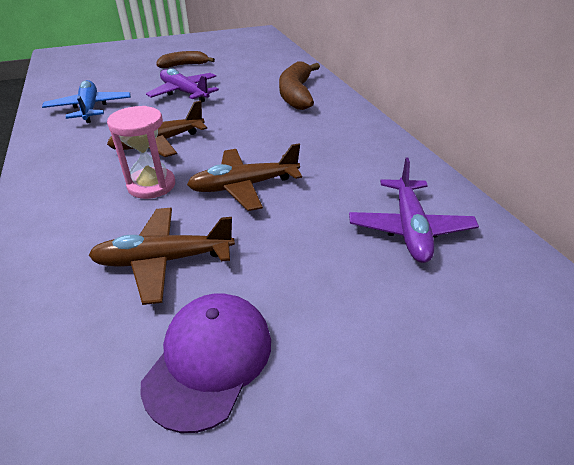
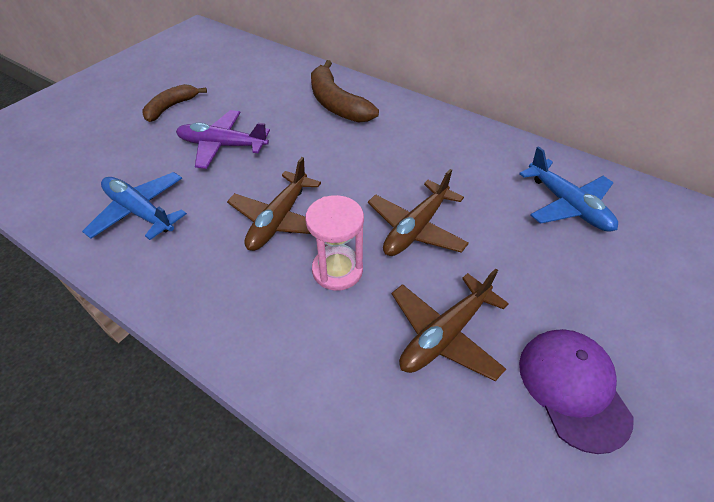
camera: 35 degrees left, 10 degrees up
(409, 228) = (567, 205): purple plane -> blue plane

